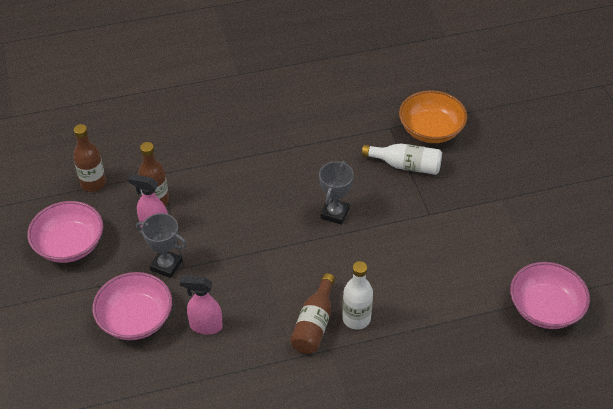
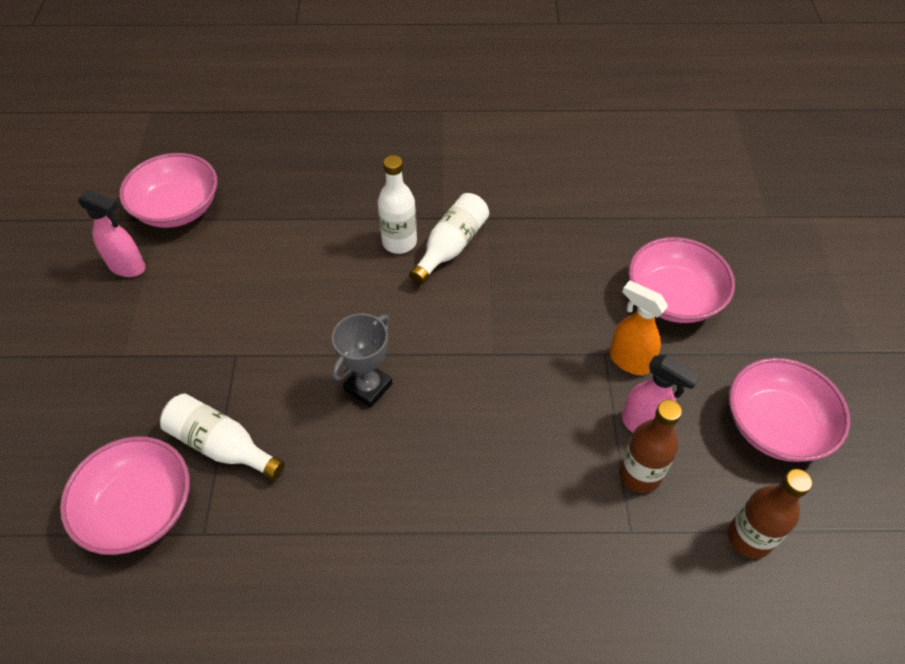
camera: 165 degrees left, 5 degrees up
(166, 265) = (629, 361): grey trophy -> orange spray bottle
(205, 326) = (584, 271): pink spray bottle -> pink spray bottle (127, 267)
(314, 324) = (451, 246): brown bottle -> white bottle
(431, 130) = (139, 509): orange bowl -> pink bowl

